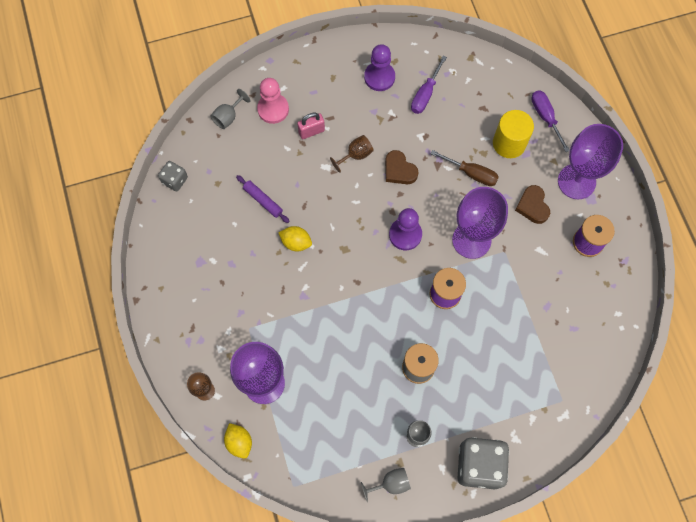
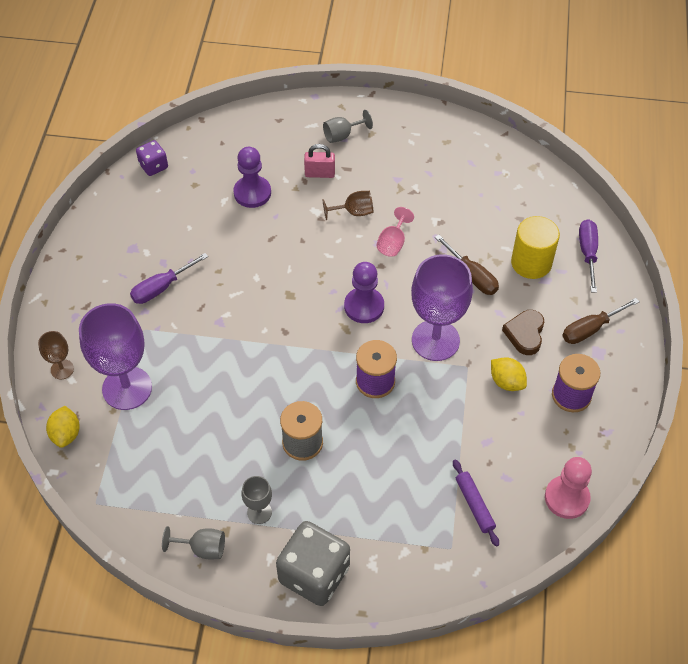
camera: 25 degrees right, 15 degrees down
(175, 180) = (153, 166): grey dice -> purple dice
(228, 117) = (242, 130): grey goblet -> grey goblet (342, 135)
(263, 200) = (231, 217): purple rolling pin -> purple rolling pin (474, 505)
(273, 109) = (292, 140): pink pawn -> pink pawn (566, 498)
(296, 242) = (242, 269): yellow lemon -> yellow lemon (506, 382)
(379, 77) = (421, 150): purple pawn -> purple pawn (252, 193)
(399, 170) = (393, 243): brown heart -> pink goblet
(425, 94) = (462, 183): purple screwdriver -> purple screwdriver (162, 287)
(576, 181) = (590, 329): purple goblet -> brown screwdriver

